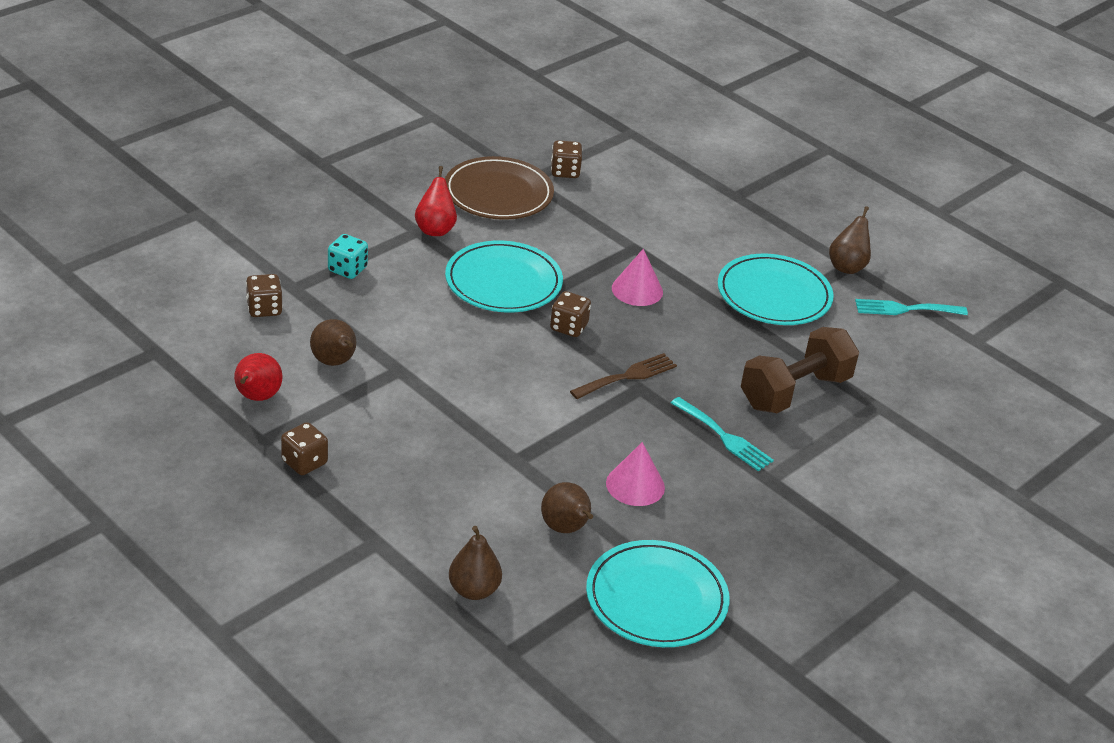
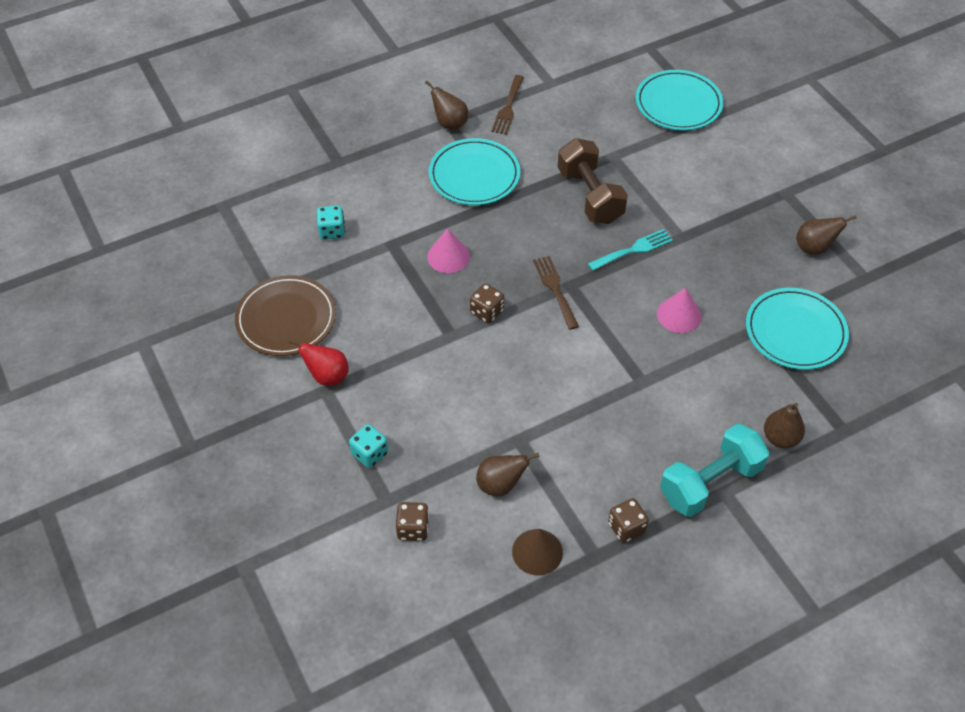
camera: 70 degrees left, 15 degrees up
(257, 397) = (537, 552): red pear -> brown cone
(386, 528) = (710, 482): none -> turquoise dumbbell
(503, 282) = (416, 342): turquoise plate -> turquoise plate (678, 104)
(565, 172) = (268, 264): brown dice -> none
(566, 529) = (721, 367): brown pear -> brown pear (814, 248)
(631, 205) = (332, 231): none -> turquoise dice
(905, 309) = (508, 108): turquoise fork -> brown fork

